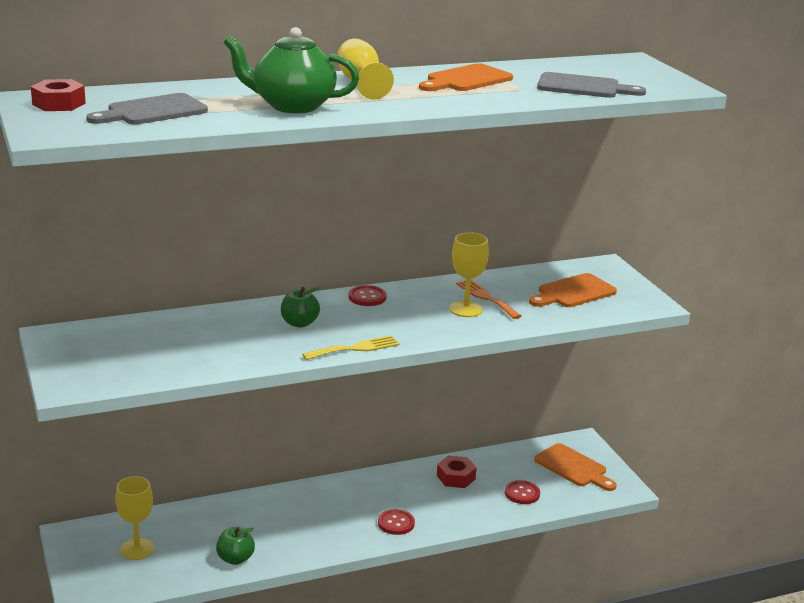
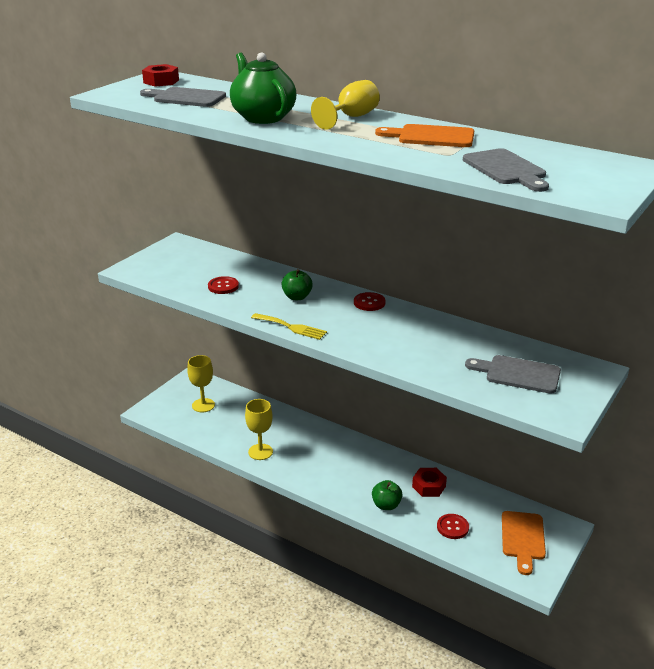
camera: 55 degrees right, 5 degrees up
(235, 559) = (232, 442): green apple -> green apple (386, 505)
(396, 523) = (342, 486): red button -> red button (223, 286)
(466, 309) = (412, 342): yellow goblet -> yellow goblet (260, 452)
(486, 298) = (444, 343): orange fork -> none
(573, 292) = (518, 374): orange cutting board -> grey cutting board

